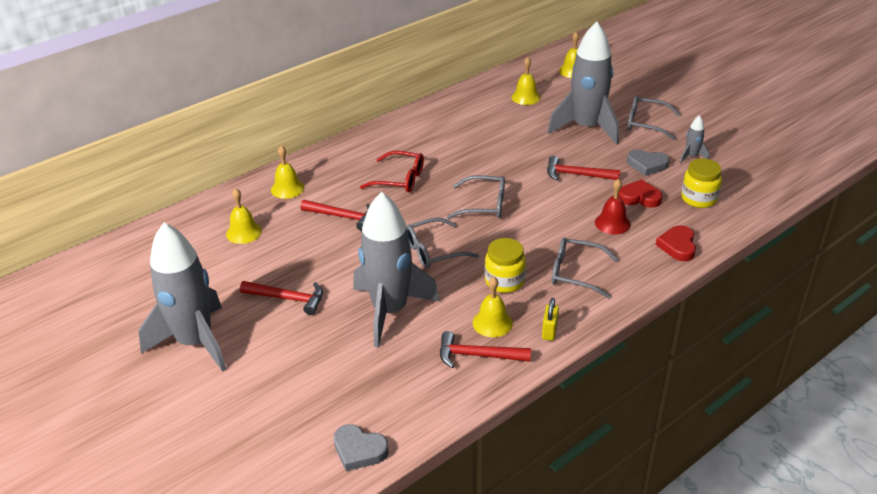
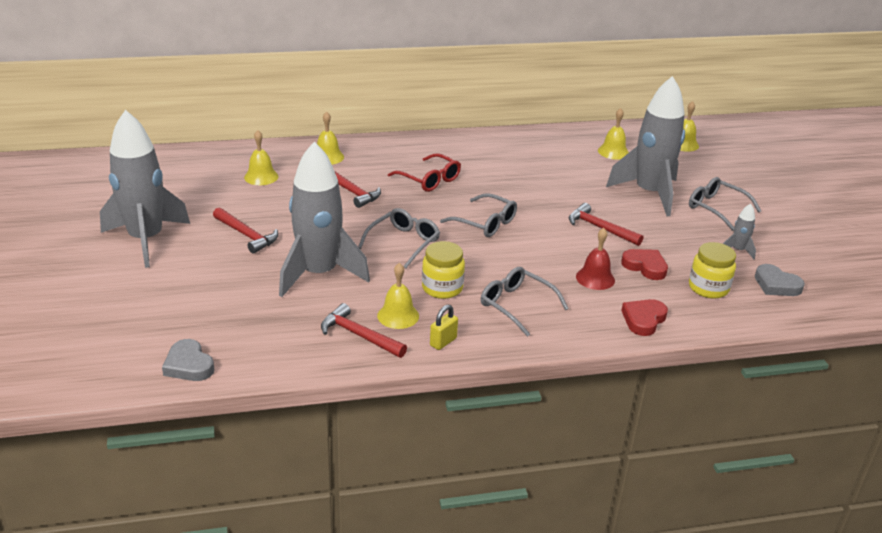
camera: 25 degrees right, 5 degrees down
(434, 251) = (403, 243): grey glasses -> grey glasses turned 120 degrees clockwise
(647, 165) = (681, 242): grey heart -> grey heart (776, 285)

